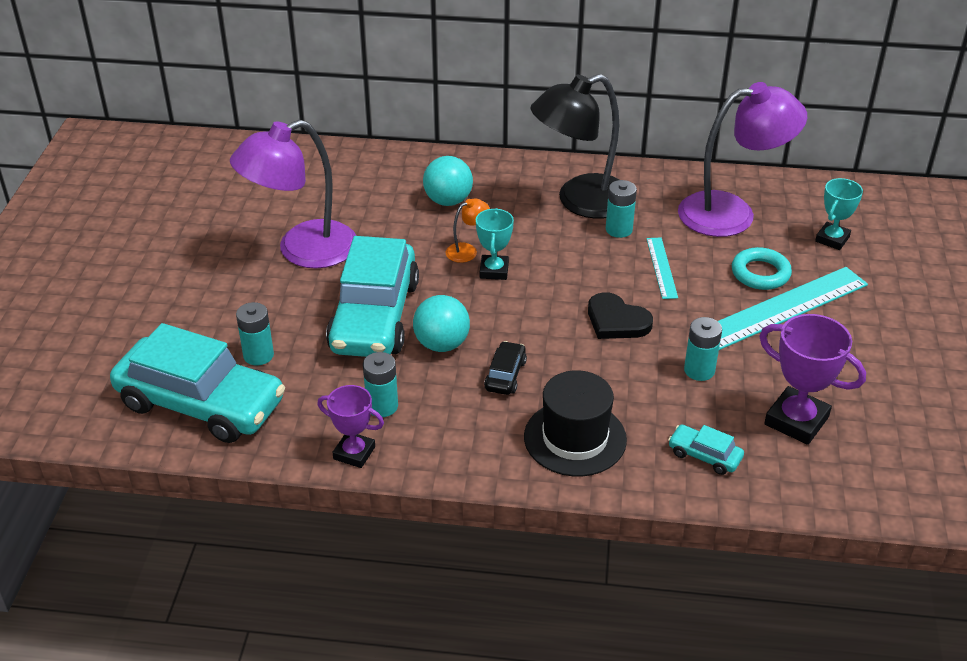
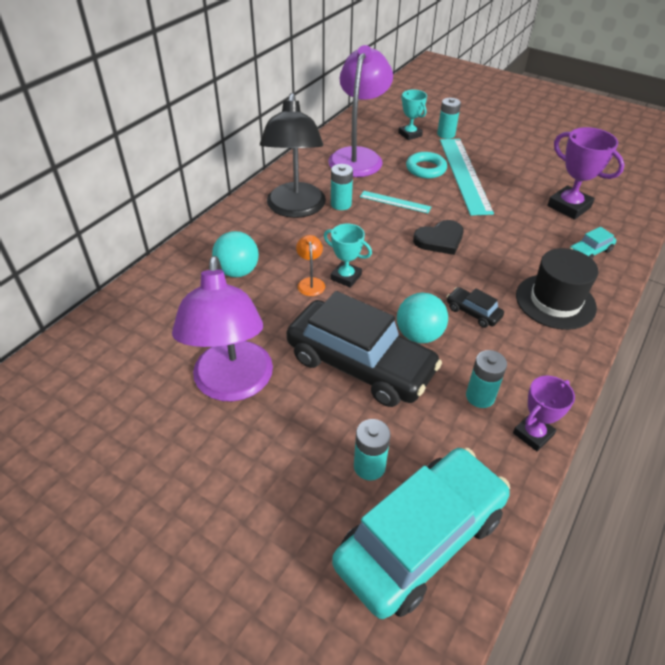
camera: 65 degrees left, 5 degrees up
(374, 316) = (360, 364): turquoise car -> black car
(699, 370) = (507, 224): turquoise battery -> turquoise battery (446, 134)
(796, 421) = (569, 206): purple trophy -> purple trophy turned 75 degrees clockwise

